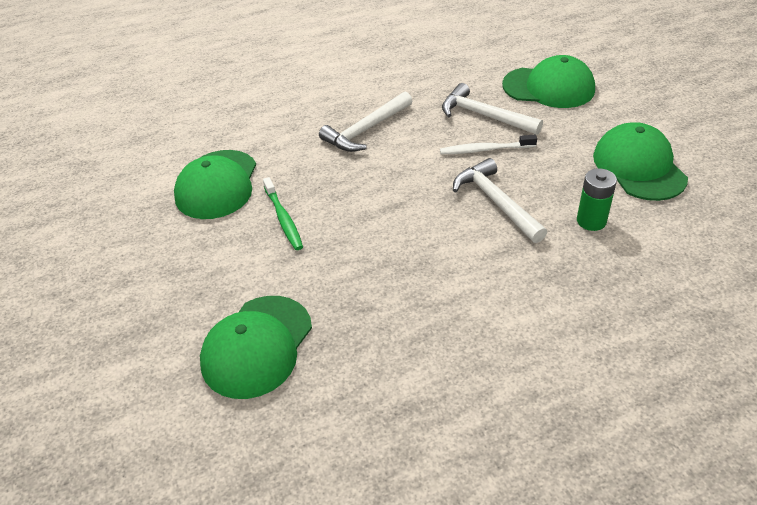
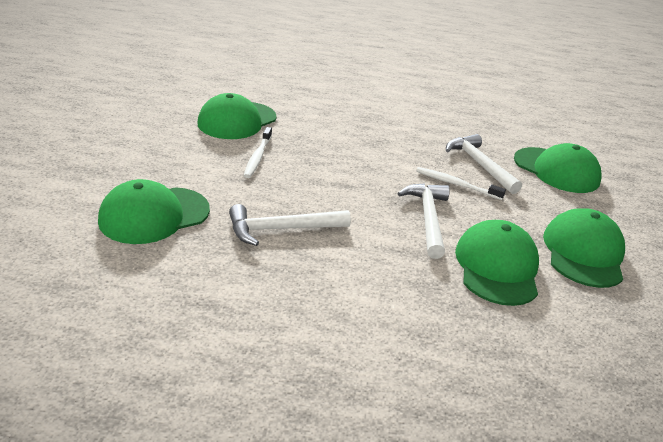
camera: 25 degrees right, 10 degrees down
(283, 218) = (258, 157): green toothbrush -> white toothbrush
(366, 130) = (376, 135): white hammer -> white hammer (282, 229)
(591, 221) = (497, 267): green battery -> green cap

